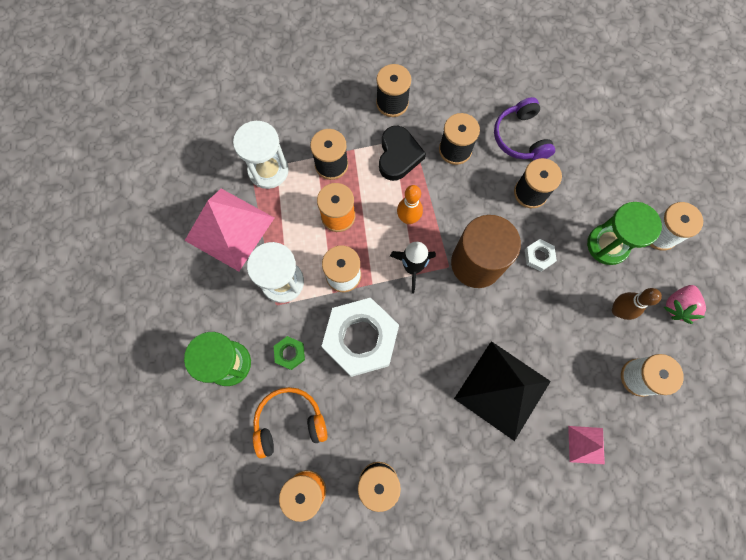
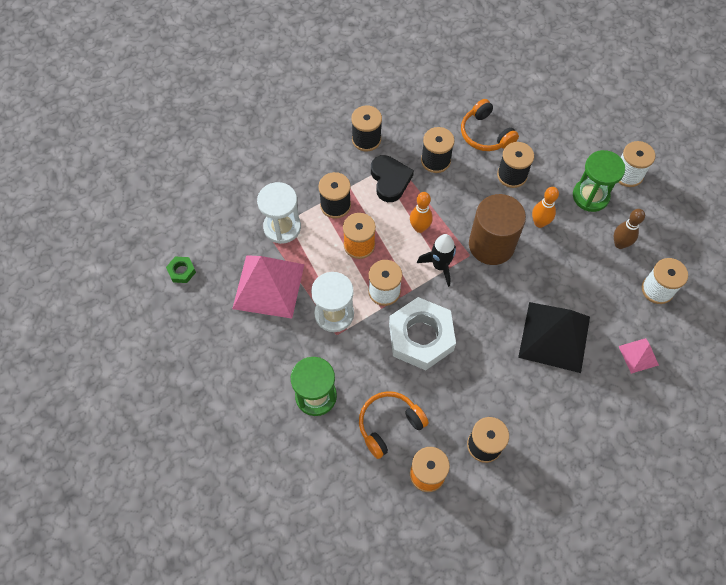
camera: 20 degrees left, 10 degrees down
(290, 353) = (365, 369): green nut -> green nut (181, 271)
(520, 137) = (485, 134): purple headphones -> orange headphones
(538, 256) = (539, 223): white nut -> orange bowling pin
(677, 306) = (664, 225): pink strawberry -> none

